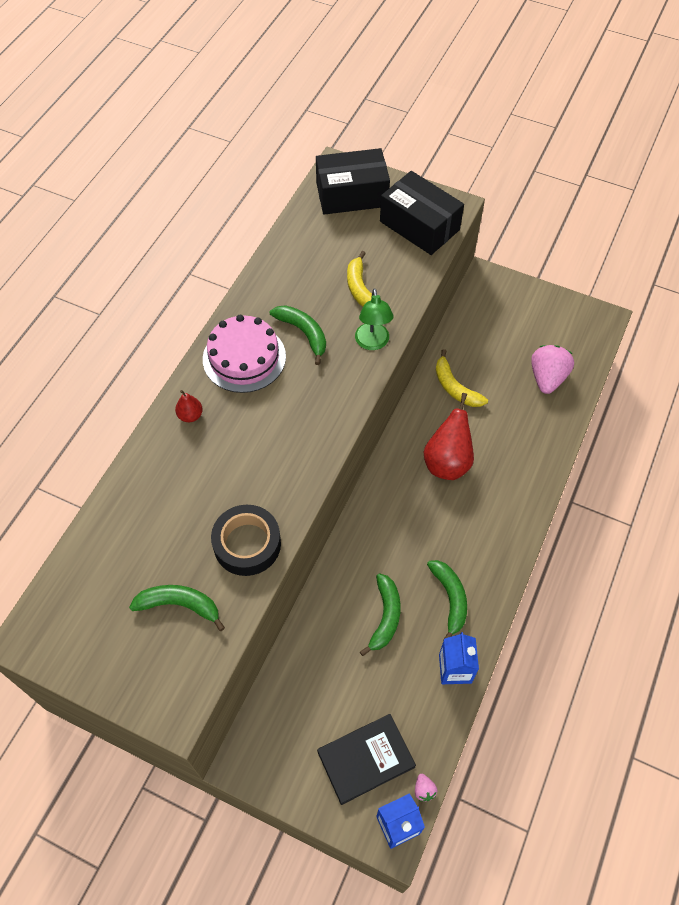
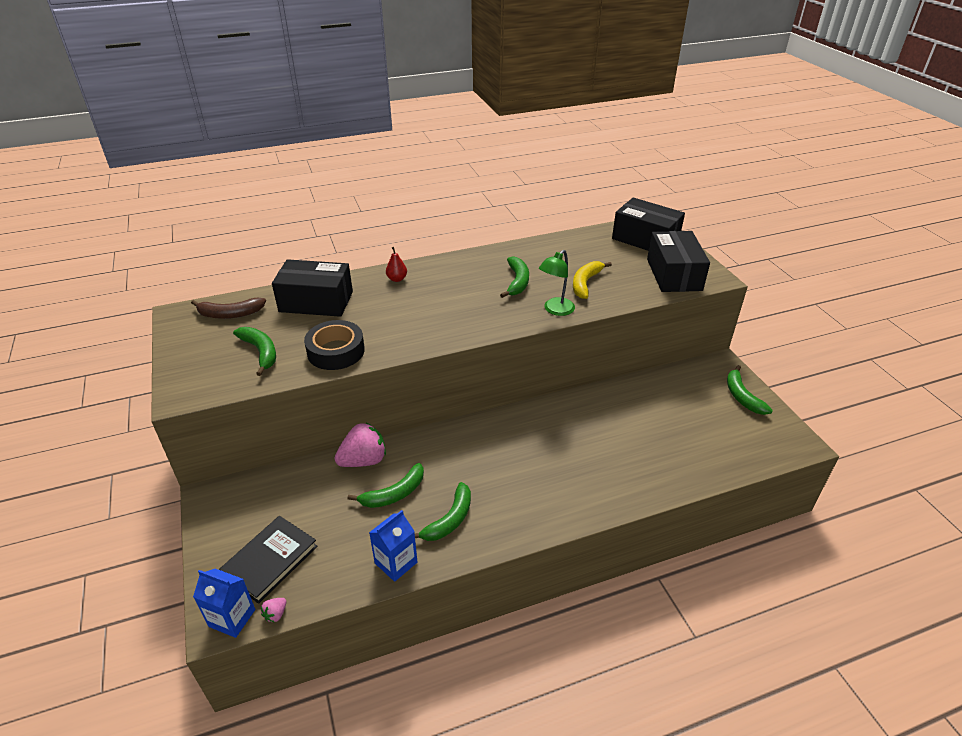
camera: 45 degrees right, 20 degrees down
(83, 592) = (230, 314): none -> brown banana
(149, 506) = (316, 302): none -> black box
(244, 358) = (465, 273): pink cake -> none
(365, 759) = (270, 560): black book -> black book turned 75 degrees counterclockwise
(447, 462) = (555, 443): red pear -> none
(455, 387) = (617, 407): yellow banana -> none
(528, 303) = (742, 396): none -> green banana
(547, 378) = (701, 448): pink strawberry -> pink strawberry (363, 460)

